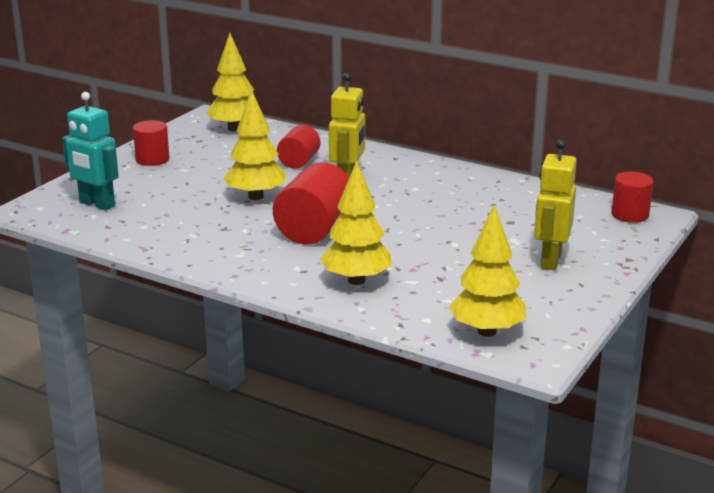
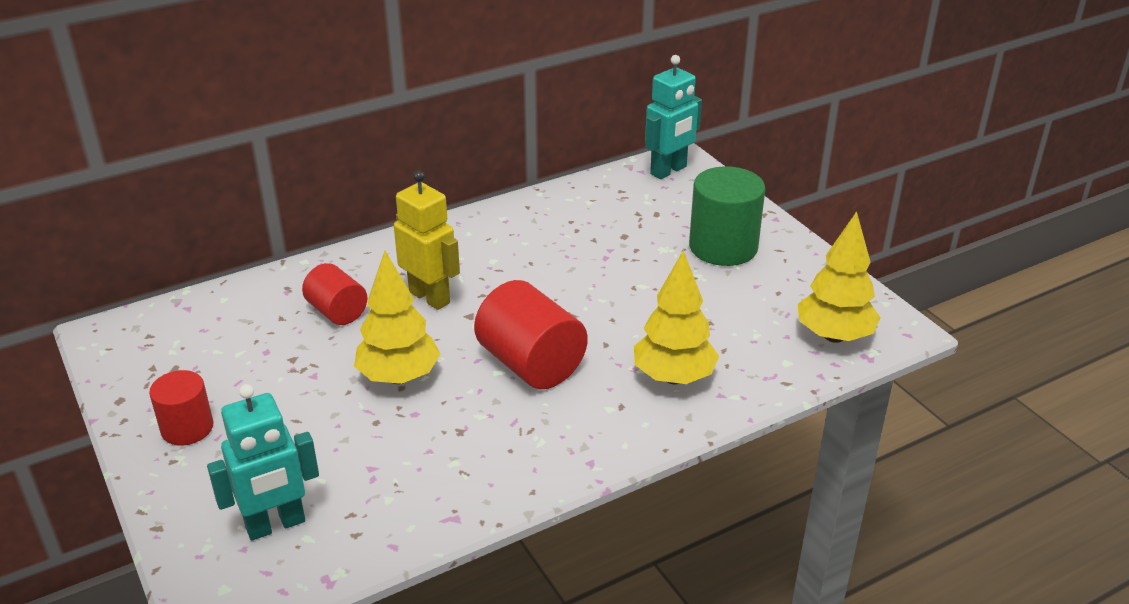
camera: 60 degrees left, 10 degrees up
(234, 128) = (176, 327): yellow tree -> none
(550, 260) = (723, 247): yellow robot -> green cylinder
(630, 215) = (668, 171): red cylinder -> turquoise robot

